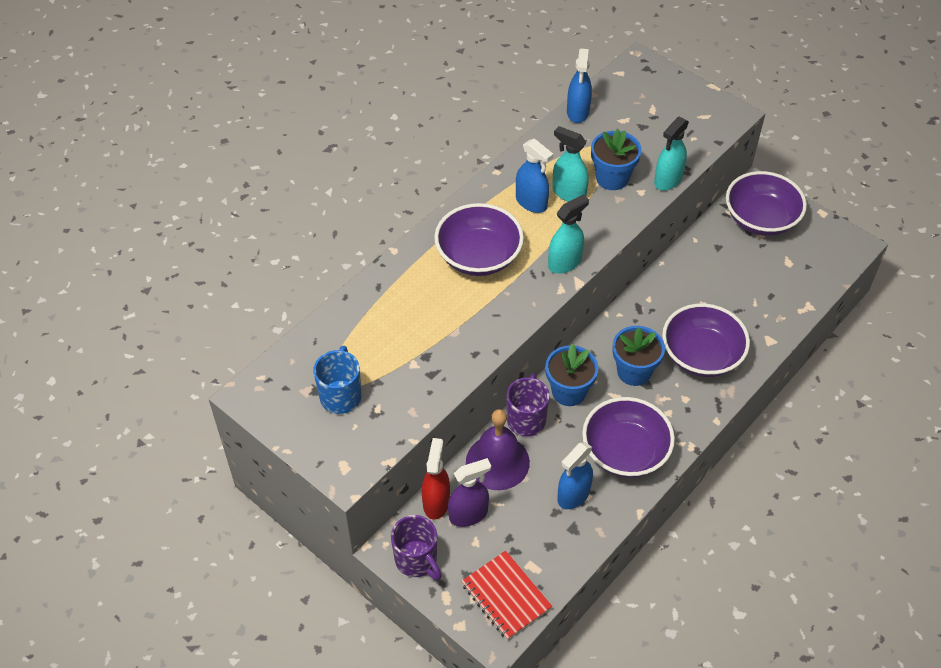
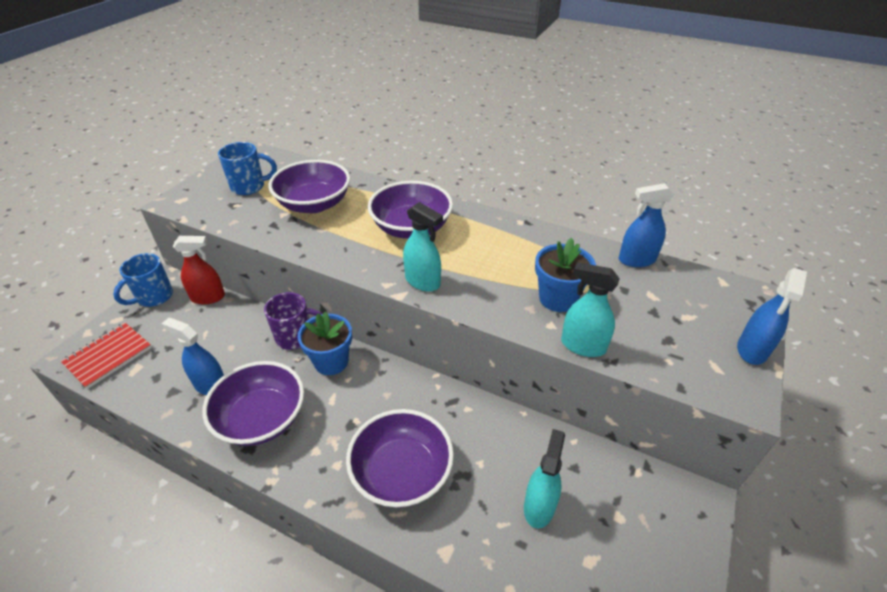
camera: 75 degrees right, 10 degrees down
(417, 560) = (154, 297): purple mug -> blue mug
(468, 514) = (195, 318): purple spray bottle -> none
(497, 462) = (248, 326): purple bell -> none
(531, 202) = (492, 248): blue spray bottle -> blue spray bottle (752, 350)
(568, 193) = (518, 270): turquoise spray bottle -> turquoise spray bottle (539, 506)
(634, 371) = (365, 410): blue flower pot -> none
(760, 219) = (648, 513): purple bowl -> purple bowl (314, 204)

